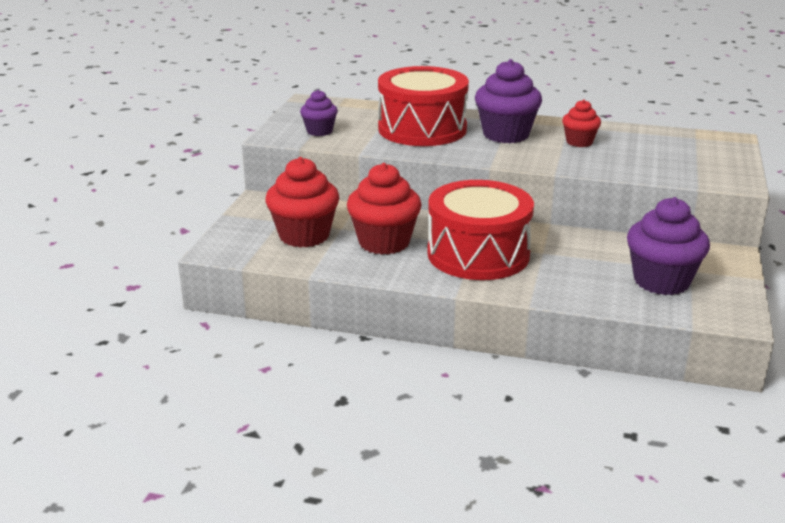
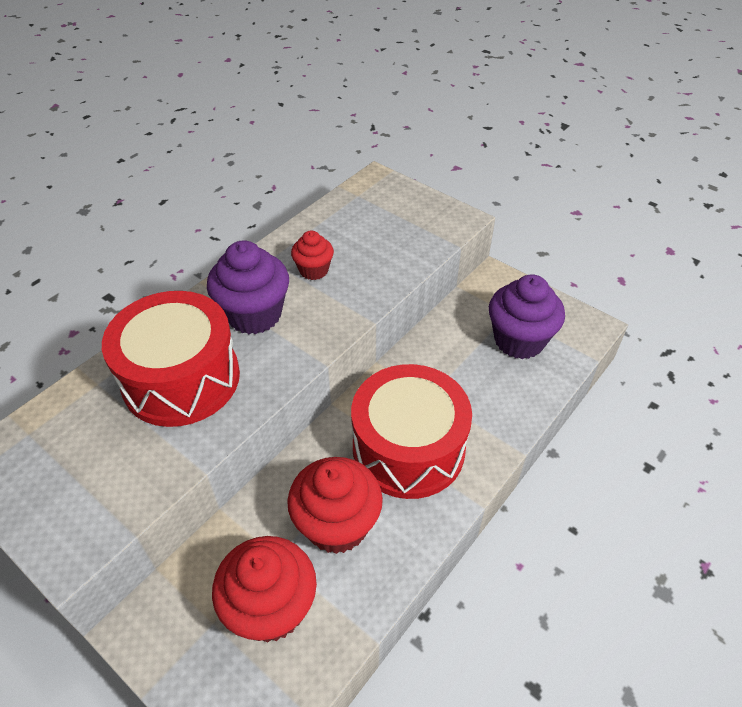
camera: 65 degrees left, 20 degrees up
(319, 131) = (99, 490): purple cupcake -> none

